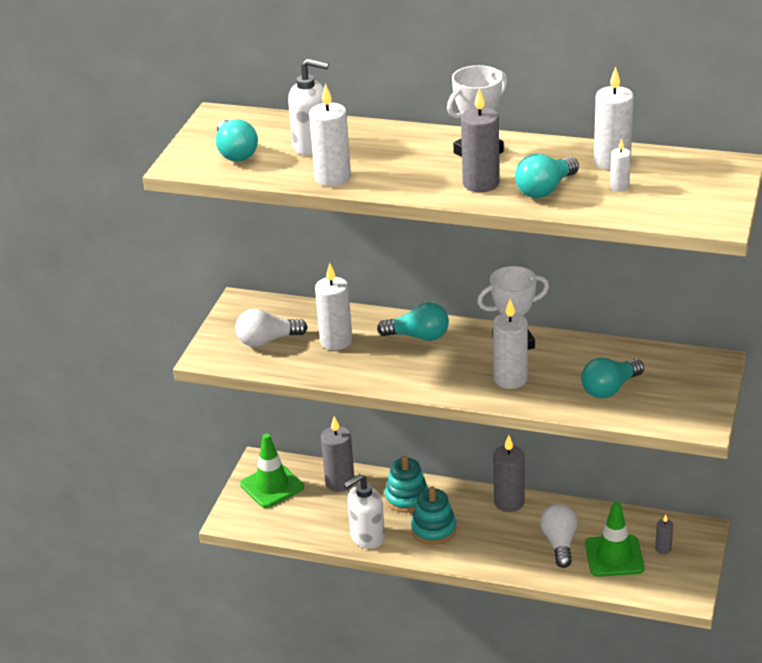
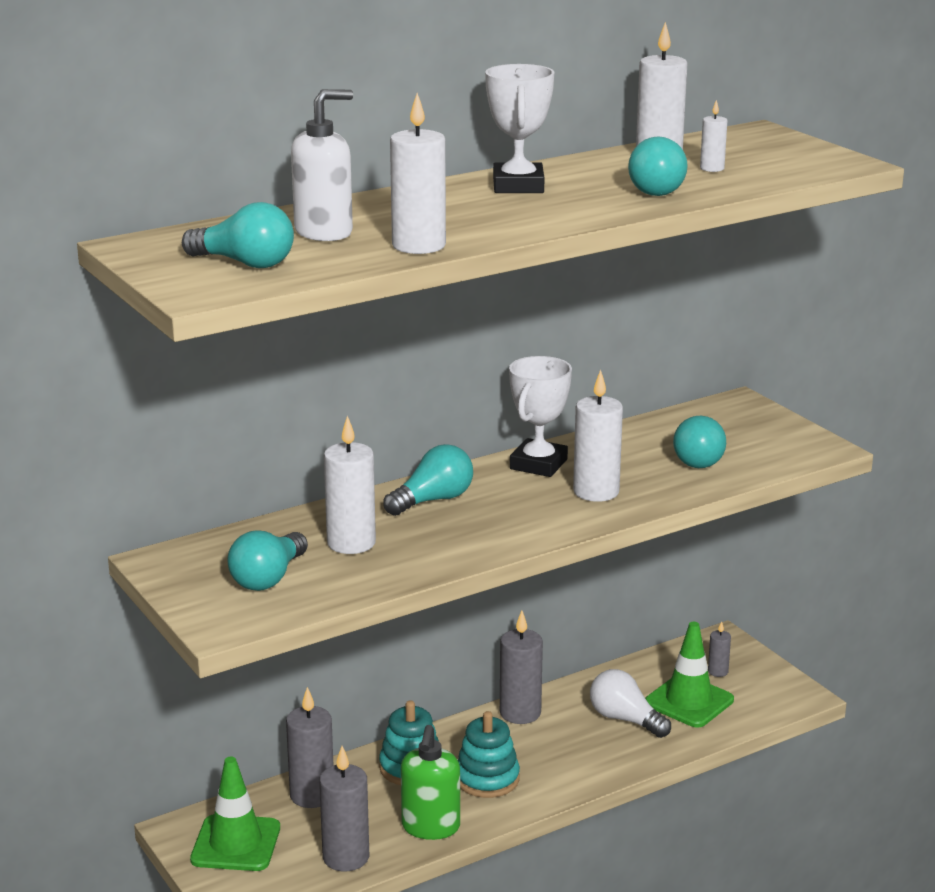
camera: 50 degrees left, 10 degrees down
(267, 340) = (268, 578): white light bulb -> turquoise light bulb
(367, 537) = (430, 827): white soap dispenser -> green soap dispenser
(481, 183) = (583, 203): grey candle -> grey candle (346, 857)

